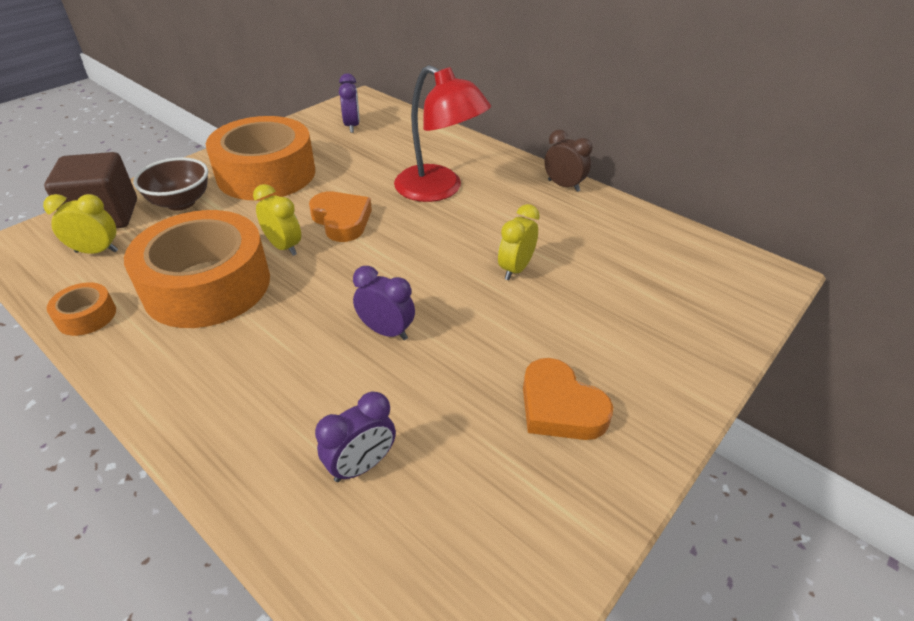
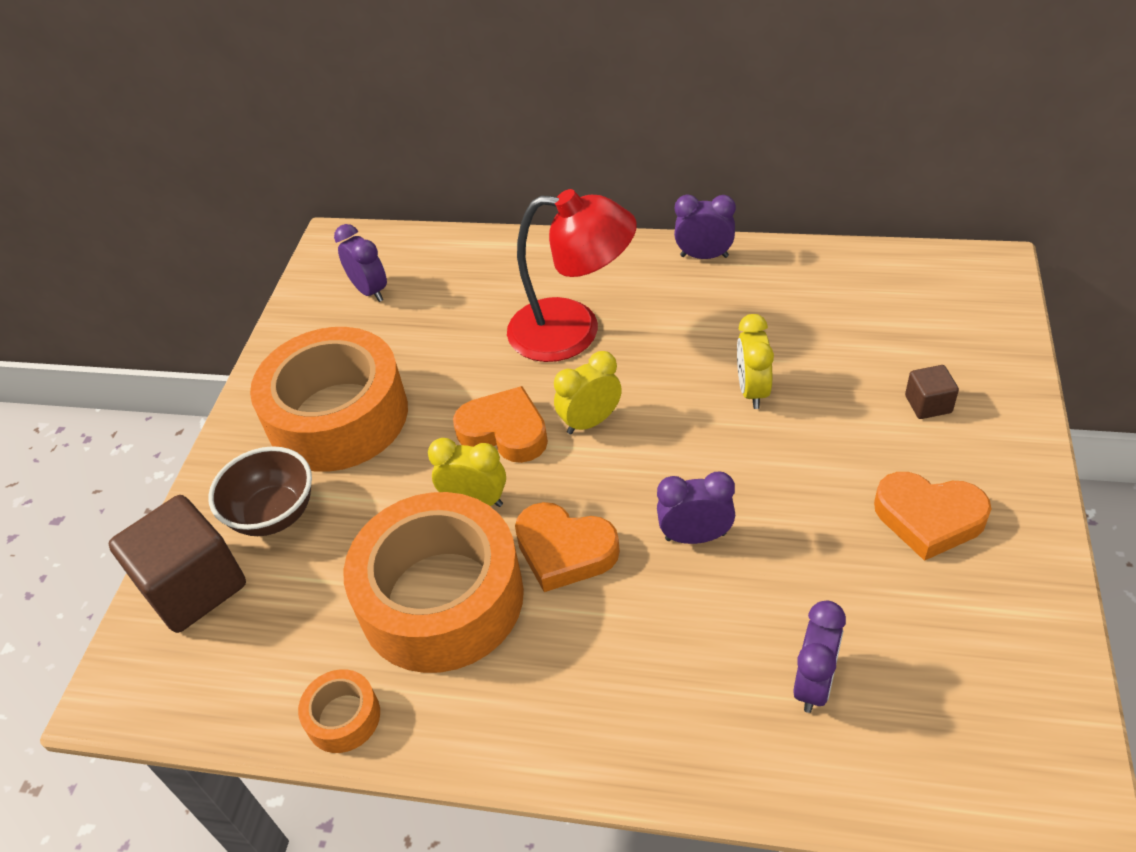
camera: 25 degrees left, 5 degrees up
(97, 251) = (247, 636): yellow clock -> yellow clock (590, 422)
(301, 297) = (564, 551): none -> orange heart
(563, 186) = (704, 256): brown clock -> purple clock
(635, 335) = (928, 404): none -> brown cube

